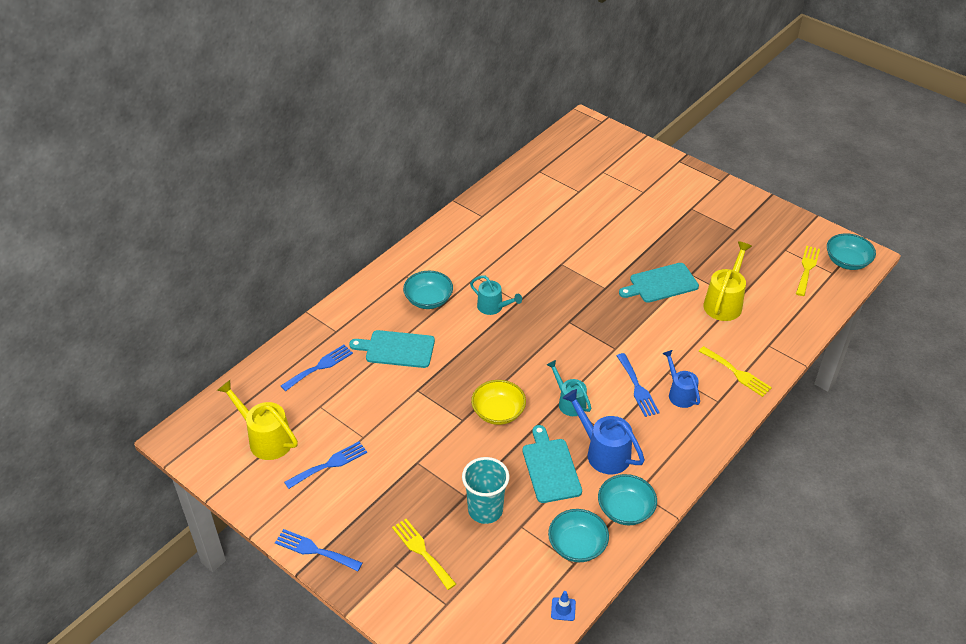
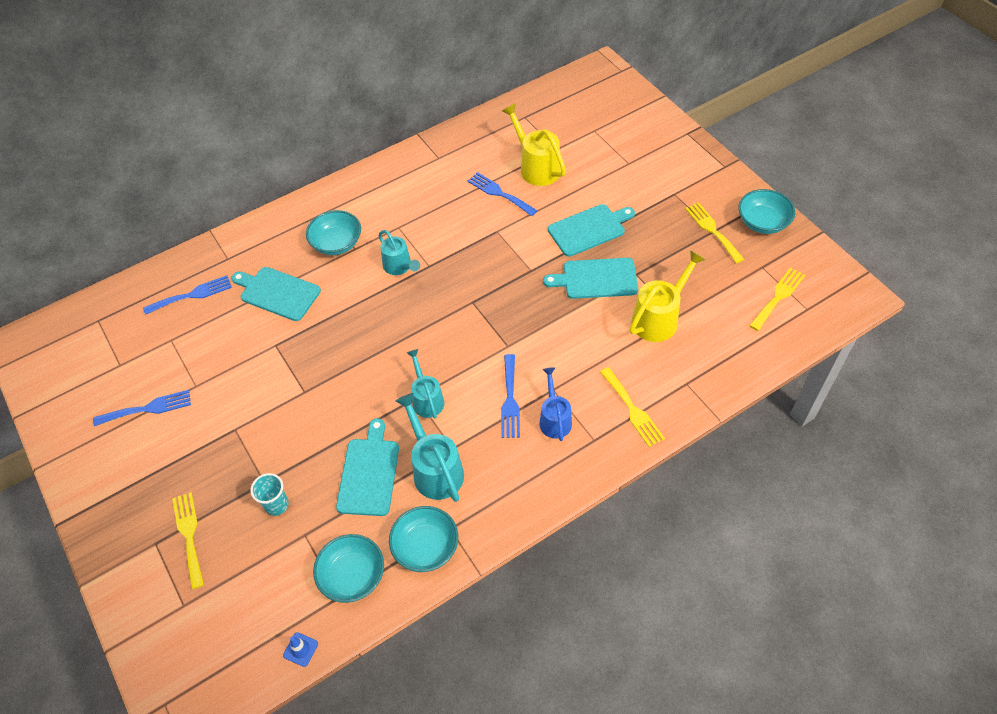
camera: 20 degrees right, 10 degrees up
(265, 438) = (101, 363): yellow watering can -> yellow watering can (536, 167)
(314, 550) = (86, 503): blue fork -> blue fork (499, 193)
(485, 510) = (276, 505): turquoise cup -> turquoise cup, size x0.61
(498, 412) = (345, 392): yellow bowl -> none
(603, 452) = (434, 469): blue watering can -> turquoise watering can
(636, 248) = (589, 229): none -> turquoise cutting board
(734, 230) = (712, 230): none -> yellow fork
(847, 261) = (832, 298): turquoise bowl -> turquoise bowl (762, 222)

